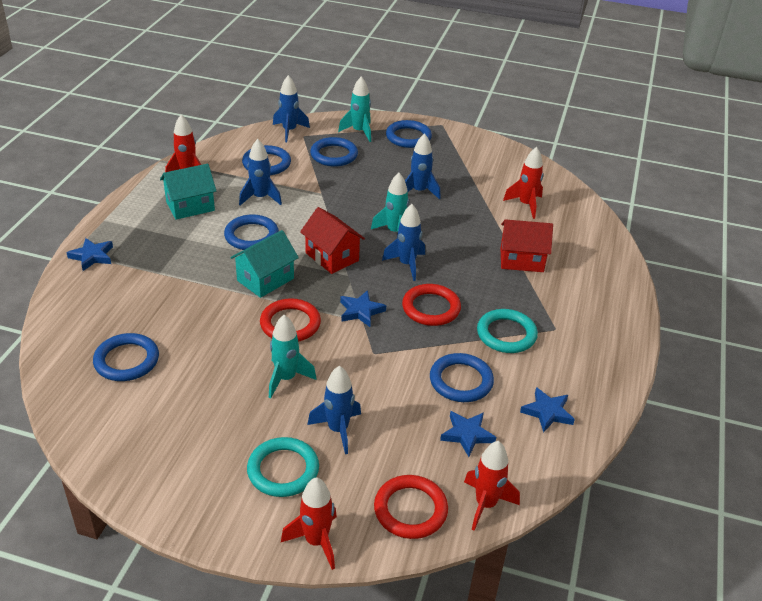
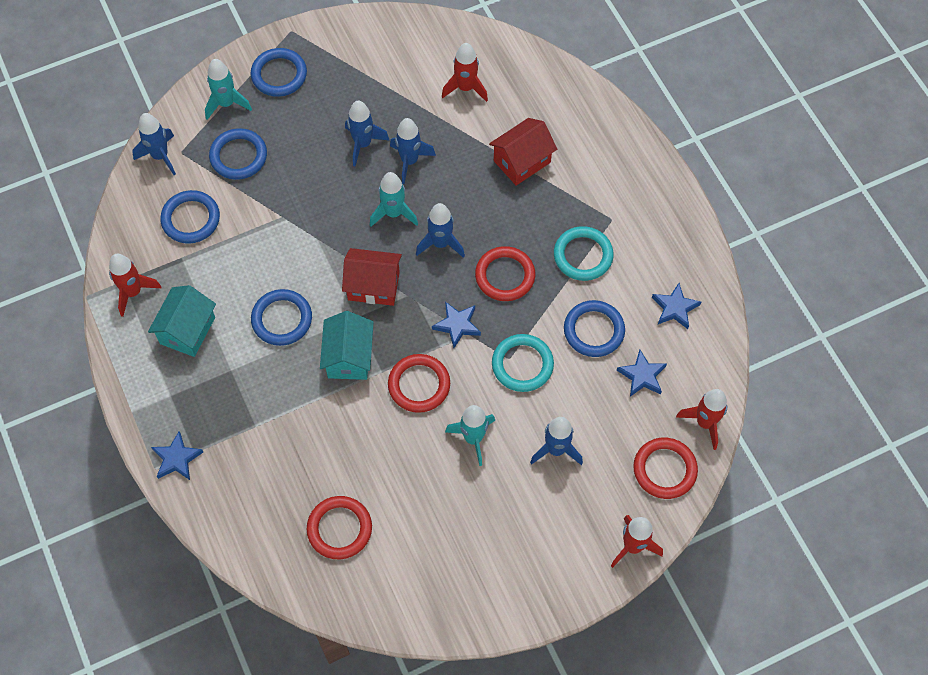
camera: 40 degrees left, 25 degrees up
(126, 360) = (339, 529): blue ring -> red ring
(260, 198) = (236, 267): blue rocket -> blue rocket (409, 161)
(283, 470) = (555, 515): turquoise ring -> turquoise ring (522, 364)

